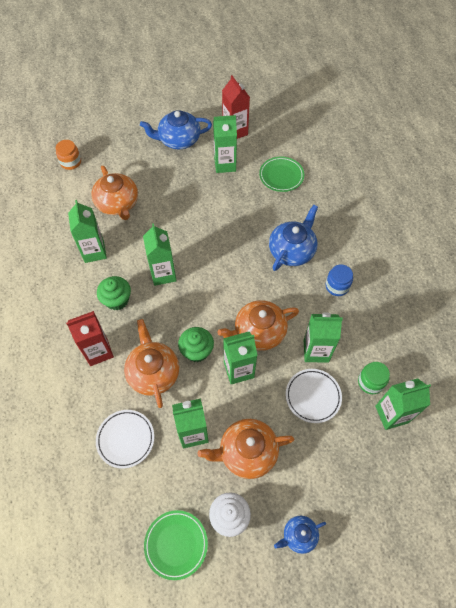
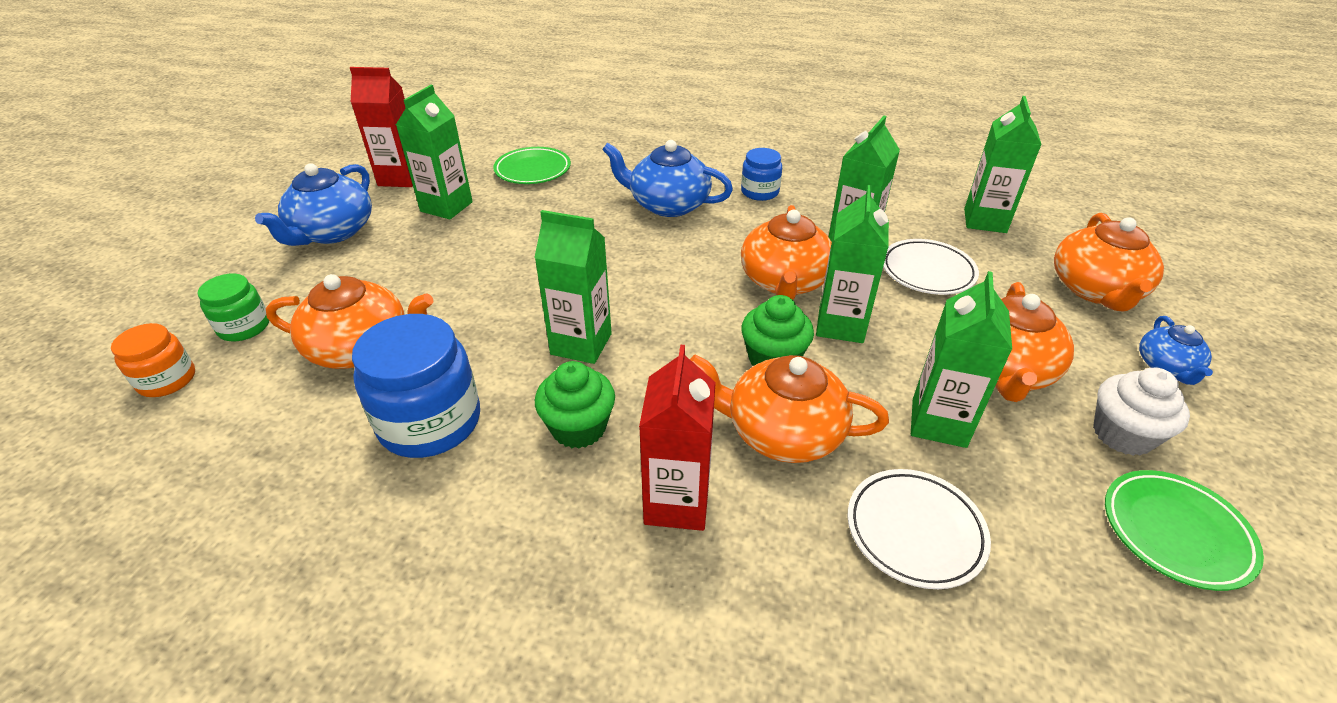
camera: 60 degrees left, 20 degrees down
(94, 252) = (430, 422): green carton -> blue jar
(292, 250) = (668, 205): blue teapot -> blue teapot turned 45 degrees counterclockwise
(353, 490) = (1095, 290): none -> orange teapot
(370, 382) = (928, 219): green jar -> green jar (244, 327)

